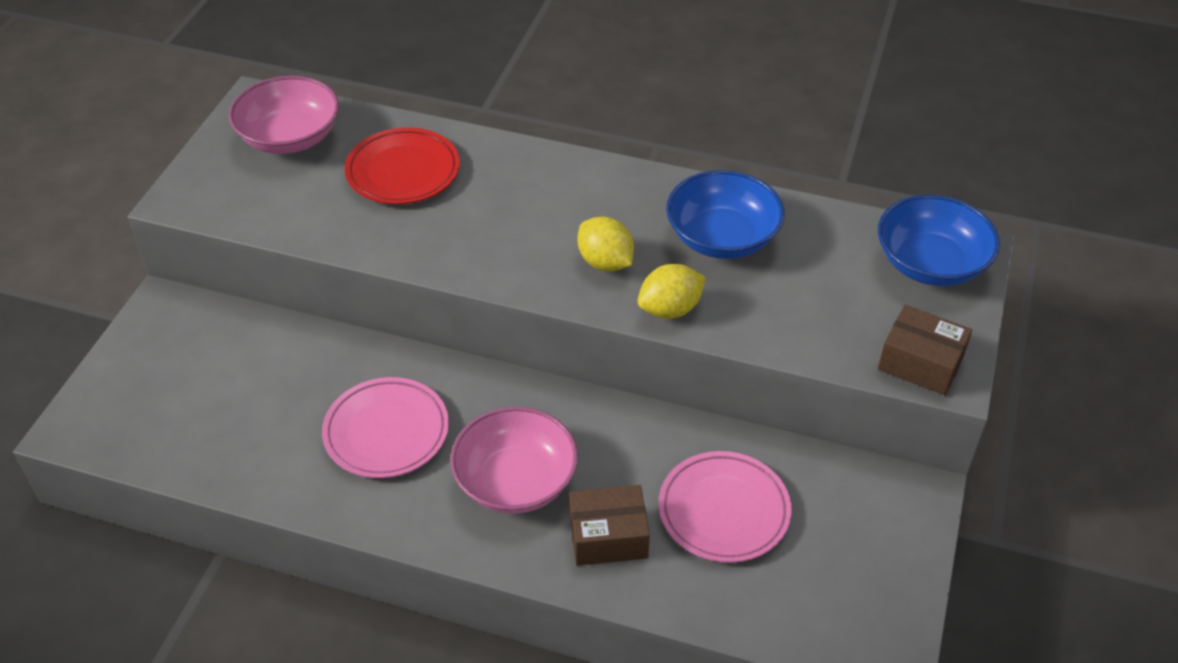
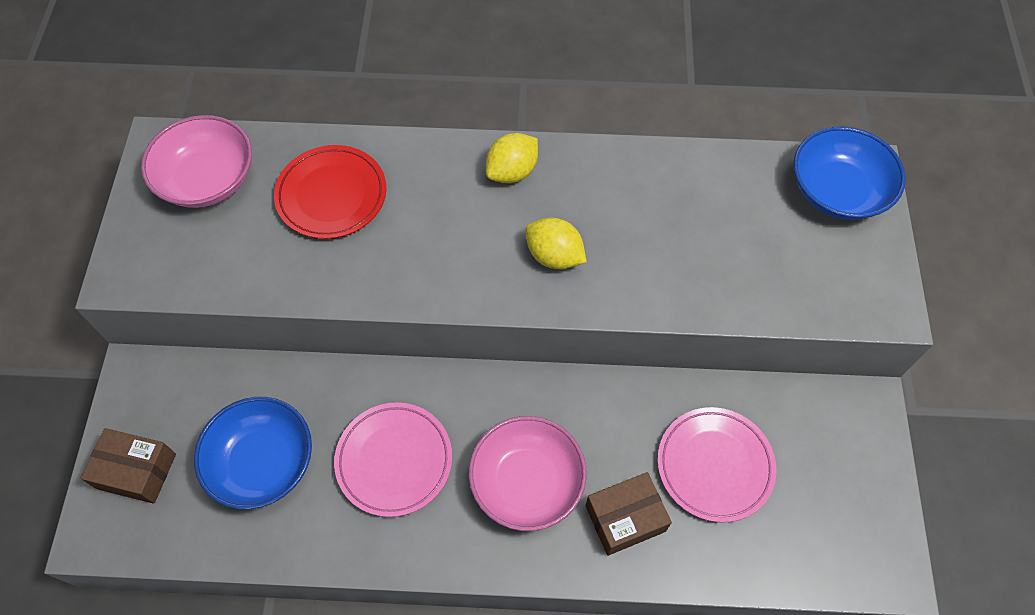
camera: 15 degrees left, 15 degrees up
(670, 309) = (629, 294): yellow lemon -> yellow lemon (512, 172)
(722, 237) = (650, 204): blue bowl -> blue bowl (262, 462)
(920, 363) = (861, 299): brown box -> brown box (136, 471)

